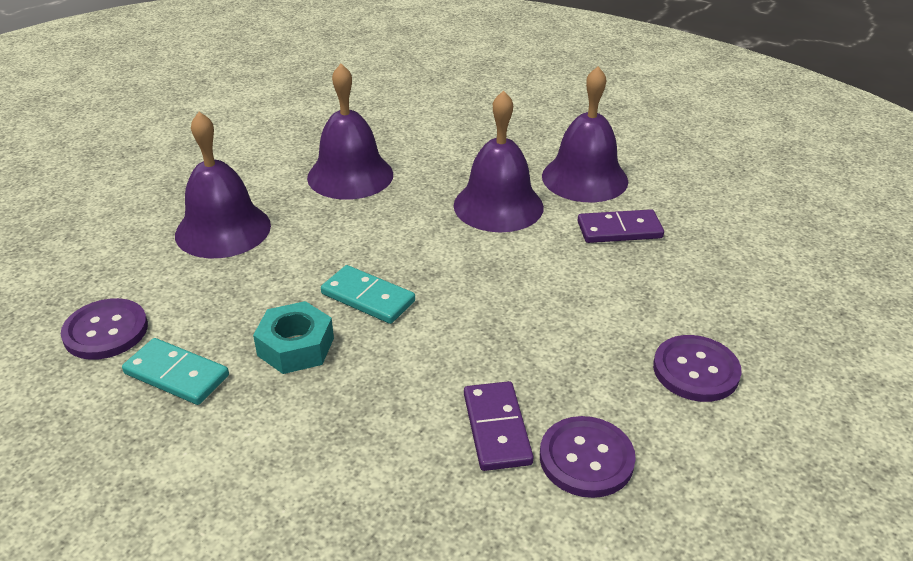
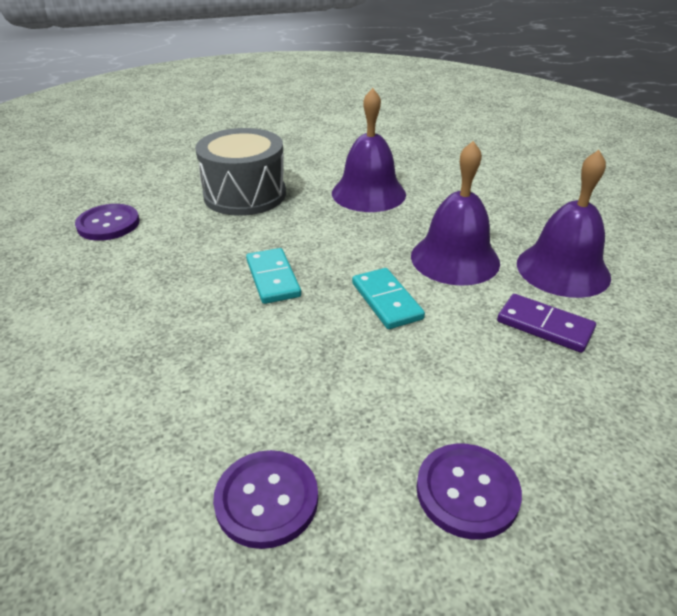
camera: 40 degrees right, 0 degrees up
(177, 374) = (105, 267): turquoise domino -> turquoise domino (387, 301)
(223, 229) = (245, 195): purple bell -> grey drum
(296, 346) = (187, 286): turquoise nut -> none
(497, 428) = (233, 425): purple domino -> none

